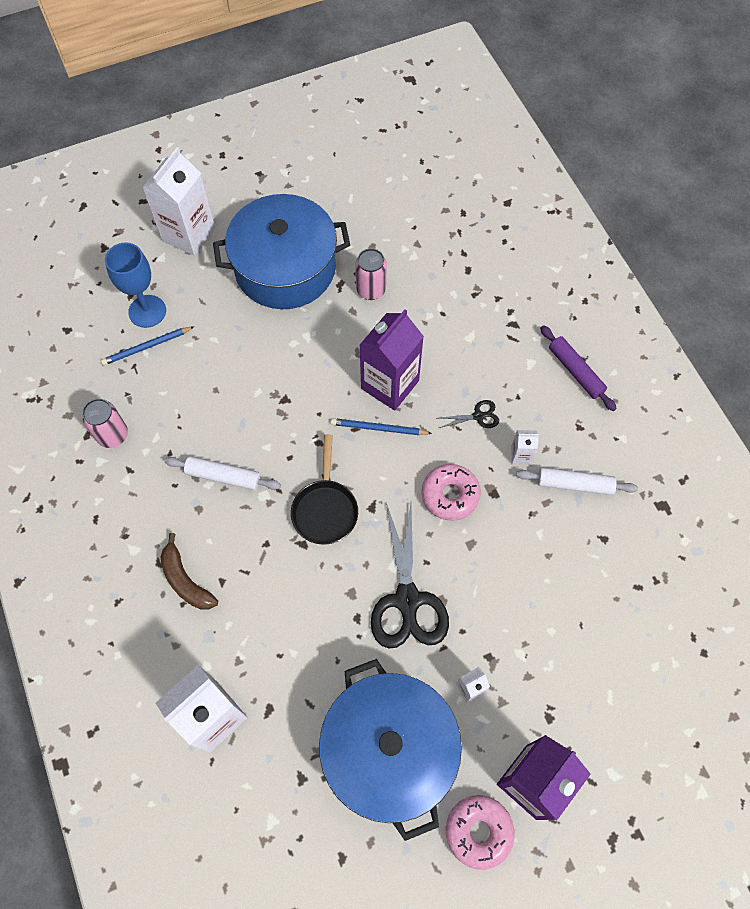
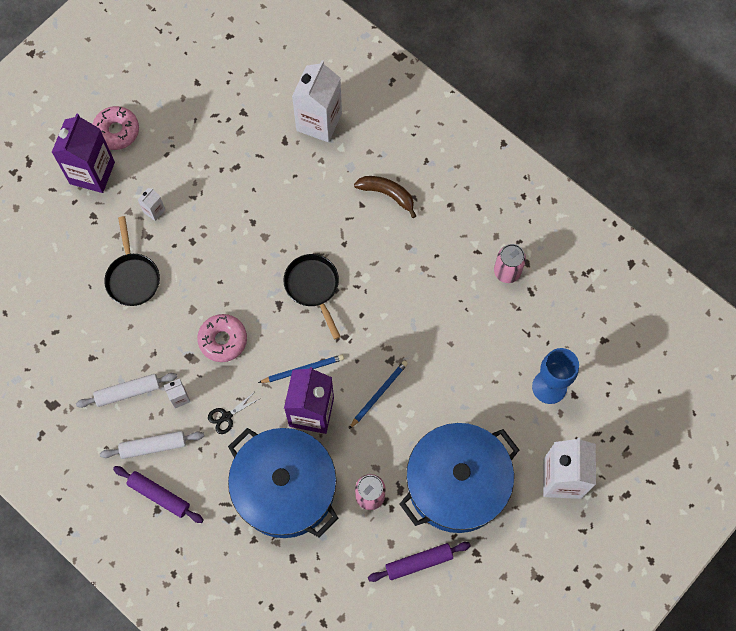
camera: 155 degrees right, 5 degrees up
(147, 347) = (528, 355): blue pencil -> blue pencil (378, 394)
(223, 476) = (403, 278): white rolling pin -> white rolling pin (153, 446)
(355, 223) = (419, 562): none -> purple rolling pin
(389, 750) = (193, 151): blue pot -> blue pot (285, 488)
(407, 600) = (222, 249): black scissors -> none
(526, 613) = (133, 277): none -> black pan

